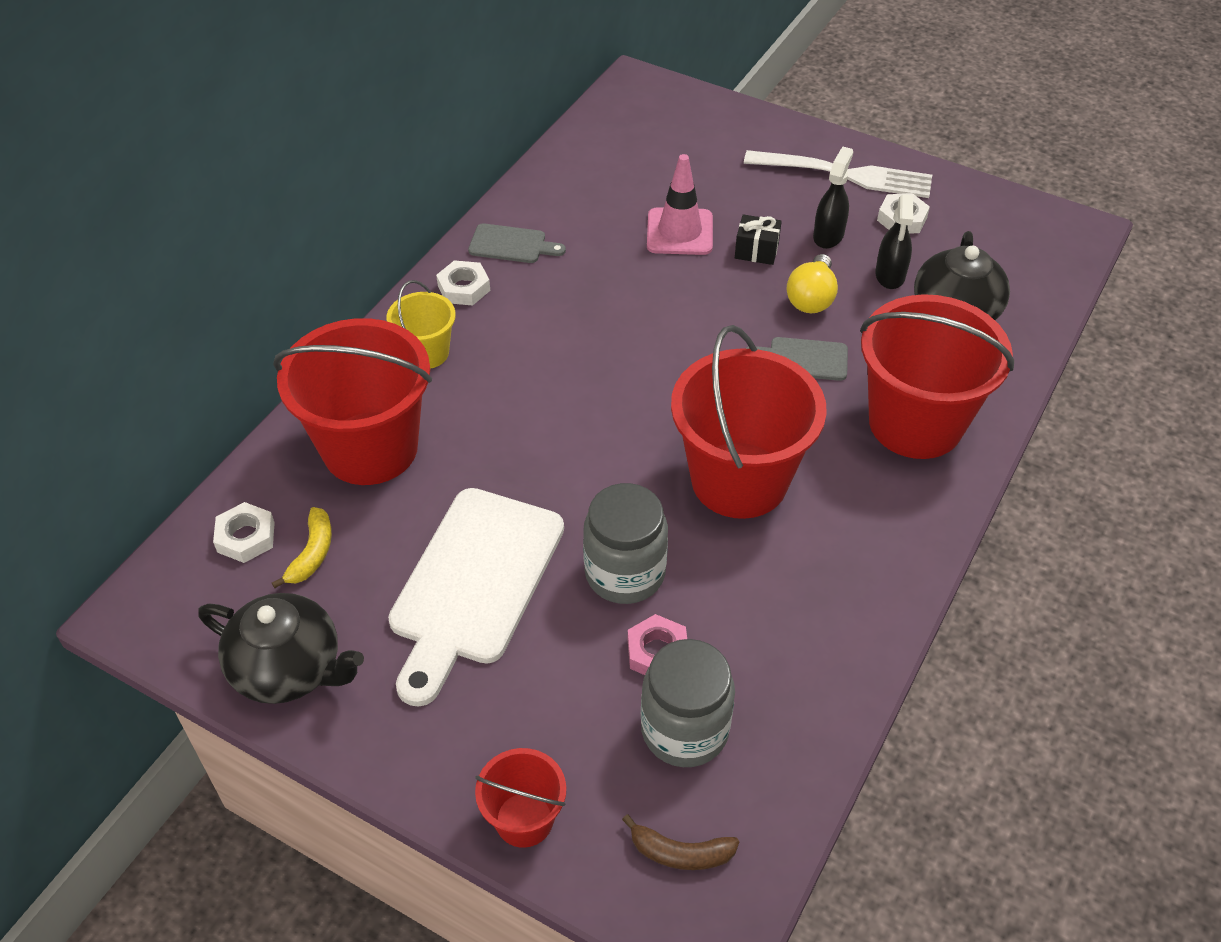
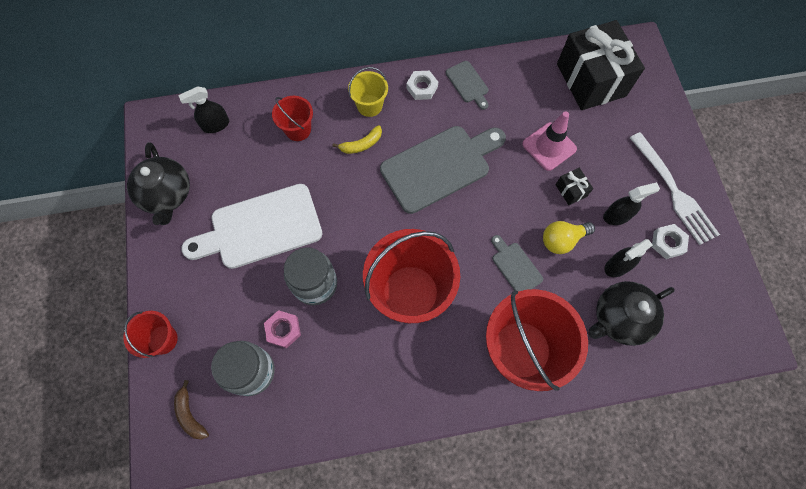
camera: 50 degrees right, 20 degrees up
(246, 537) = (215, 125): white nut -> black spray bottle
(312, 553) = (227, 155): yellow banana -> yellow banana (361, 144)
(370, 448) = (298, 129): red bucket -> red bucket, size x0.50
(595, 342) = (439, 167): none -> grey cutting board
(634, 145) = (591, 80): none -> black gift

